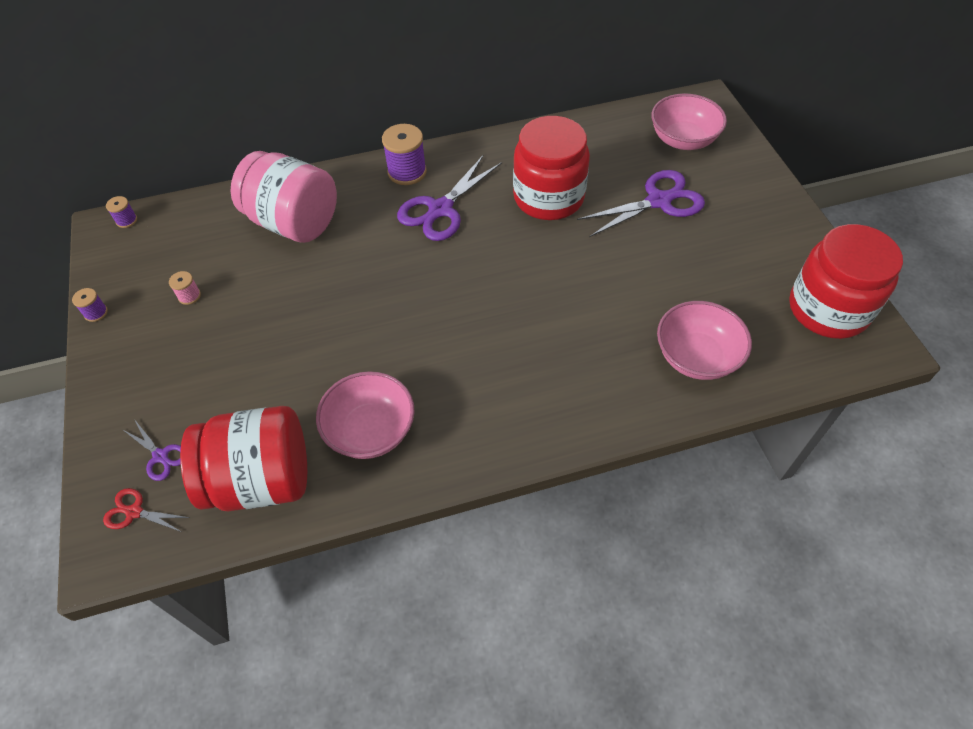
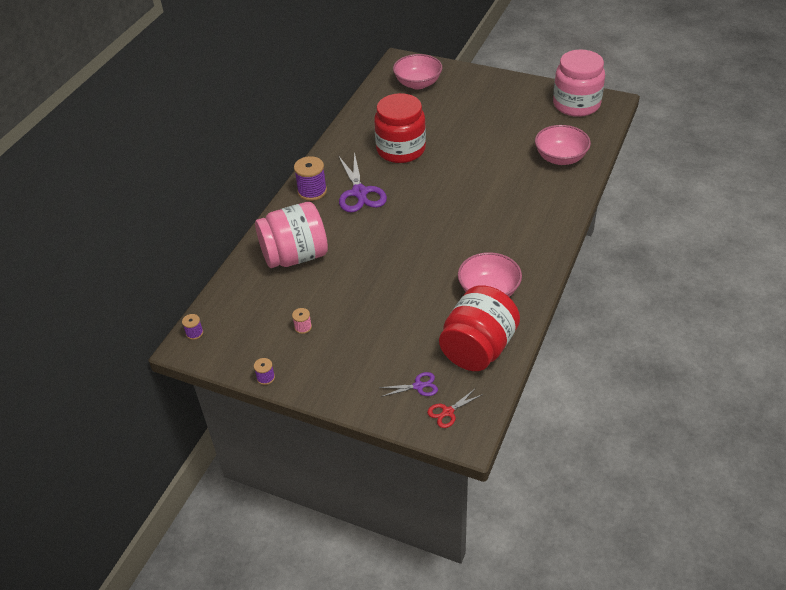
camera: 50 degrees left, 10 degrees down
(658, 201) = (450, 115): purple scissors -> none
(828, 309) = (576, 104): red jar -> pink jar

